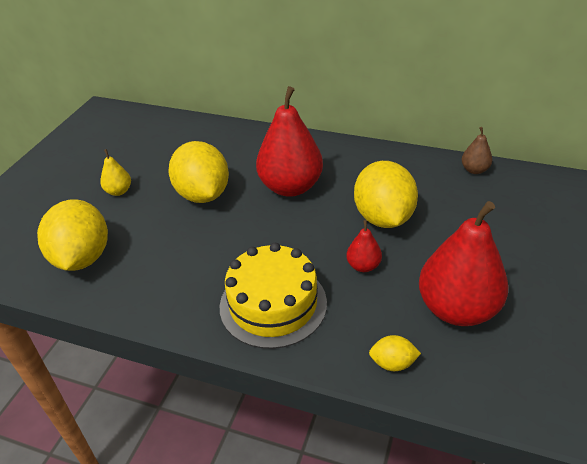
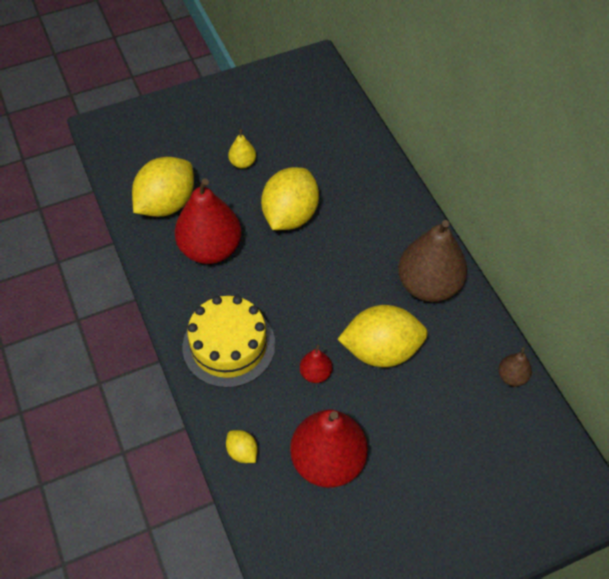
camera: 45 degrees right, 15 degrees up
(290, 187) = (355, 263): red pear -> red pear (210, 249)
(355, 164) = (428, 285): none -> brown pear
(383, 218) = (381, 350): yellow lemon -> yellow lemon turned 45 degrees clockwise

